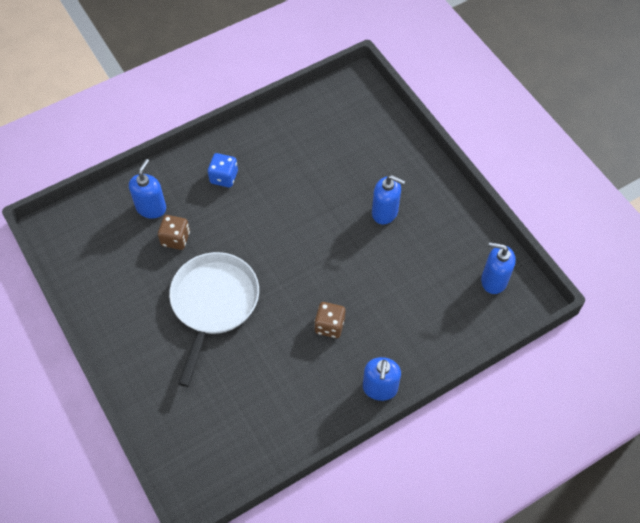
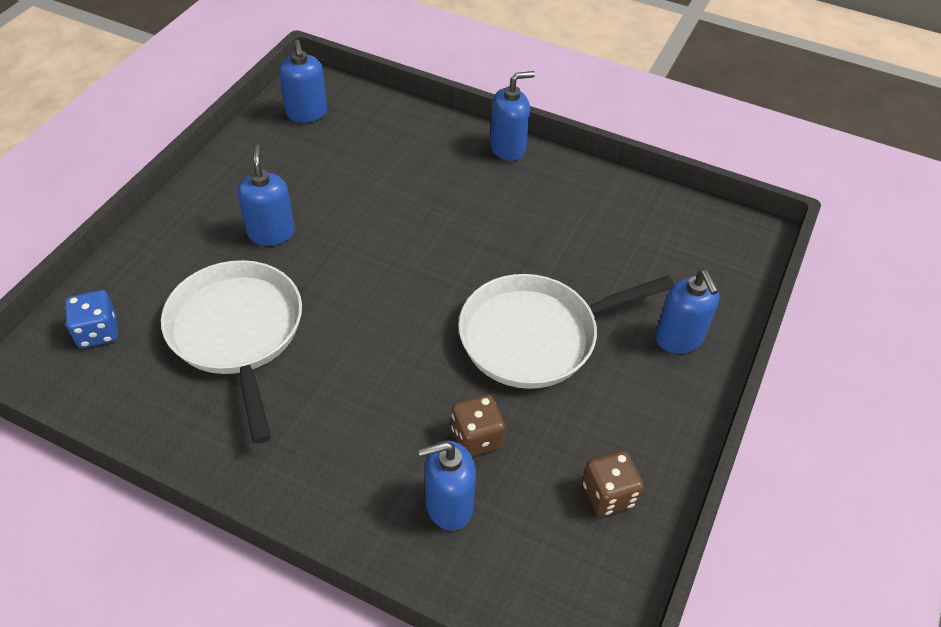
camera: 125 degrees left, 10 degrees down
(155, 378) = (679, 338): none -> blue soap dispenser
(224, 177) = (326, 440): blue dice -> blue dice (98, 332)
(318, 168) = (237, 333): none -> white pan
(329, 326) = (471, 215): brown dice -> brown dice (608, 494)

